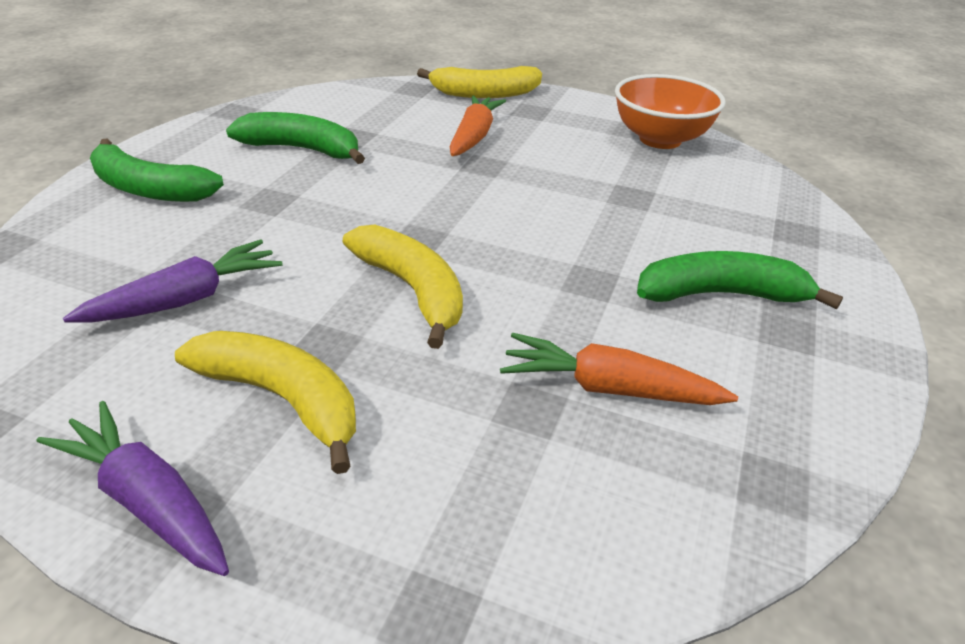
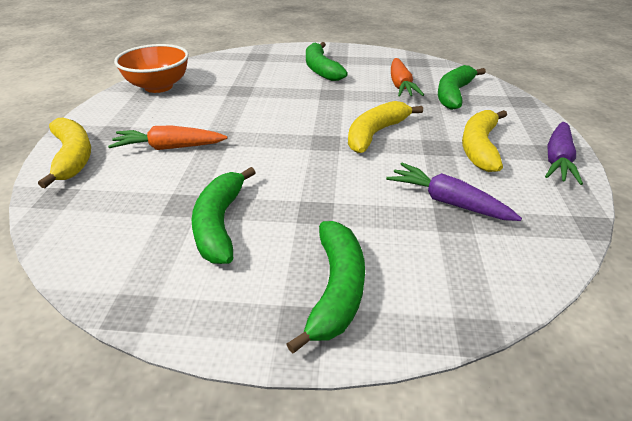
camera: 105 degrees left, 0 degrees up
(529, 468) = (454, 94): none -> green banana

